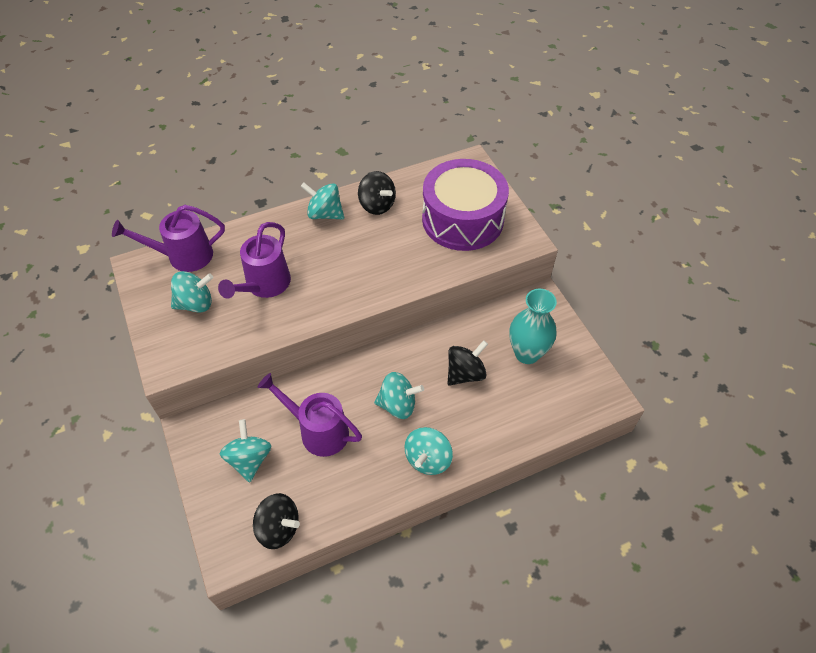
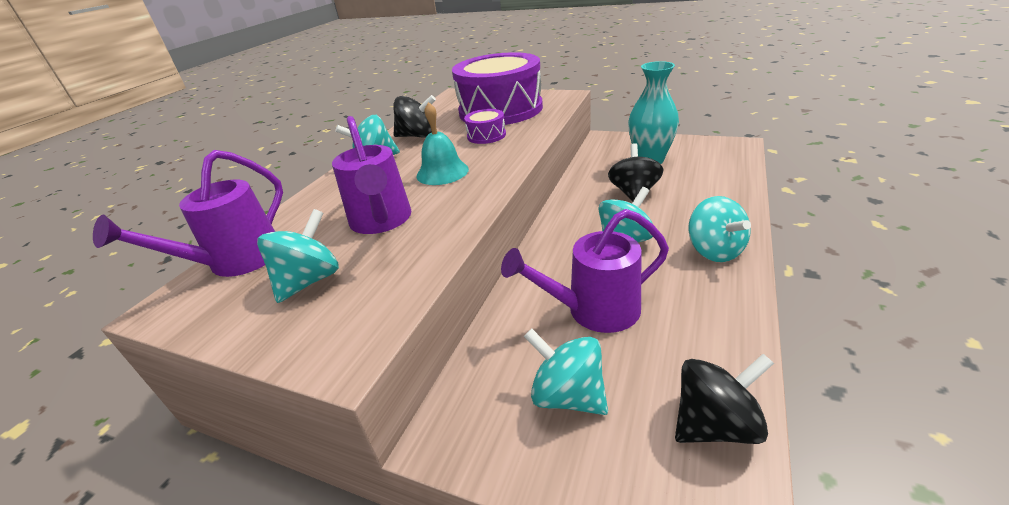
camera: 40 degrees left, 20 degrees down
(339, 266) = (442, 172): none -> turquoise bell
(410, 247) = (486, 135): none -> purple drum

